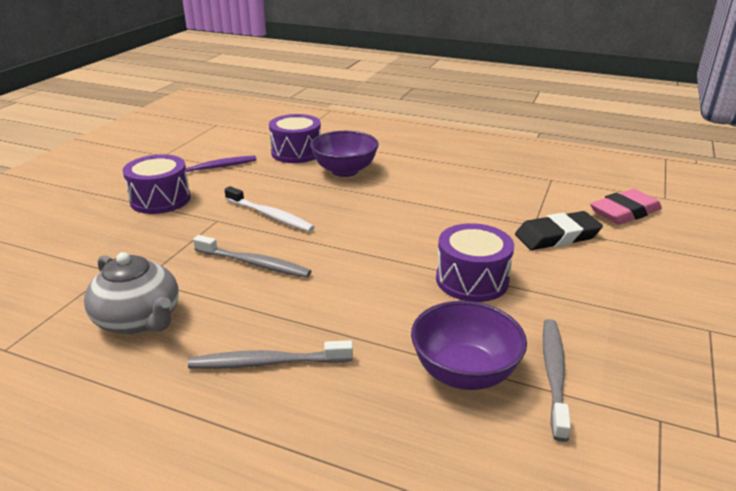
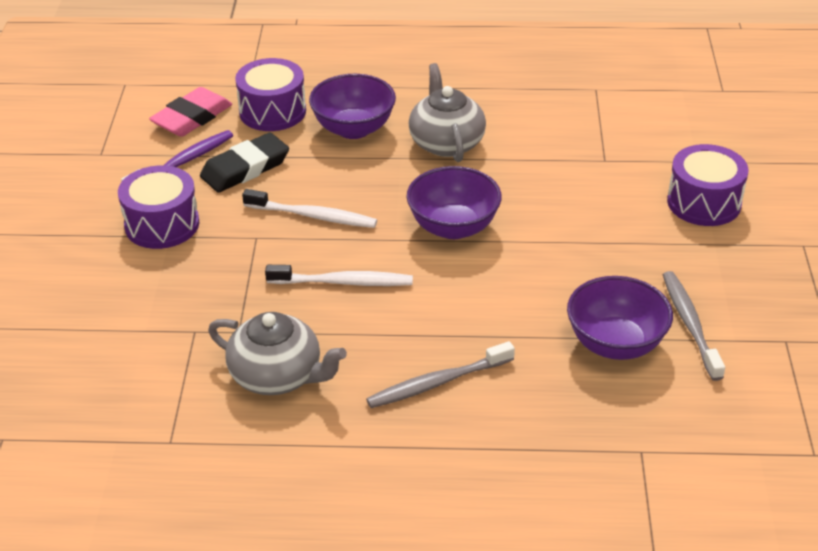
camera: 20 degrees left, 10 degrees up
(254, 263) = (343, 282): grey toothbrush -> white toothbrush
(373, 245) = (453, 227): none -> purple bowl
(408, 190) = (446, 142): none -> grey teapot
(472, 280) = (575, 245): purple drum -> purple drum (704, 202)
(557, 236) = (633, 170): black eraser -> black eraser (245, 168)
(624, 212) = (689, 120): pink eraser -> pink eraser (192, 117)

